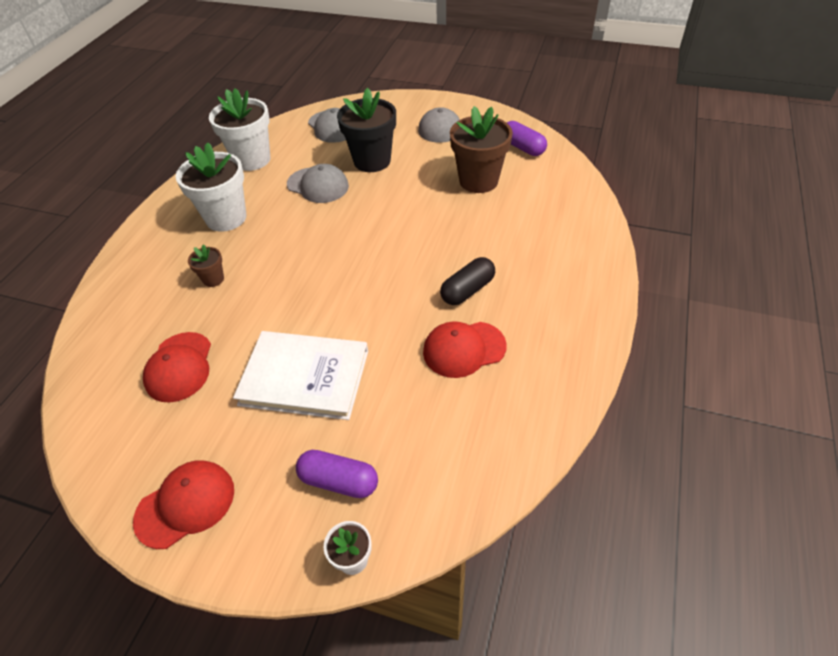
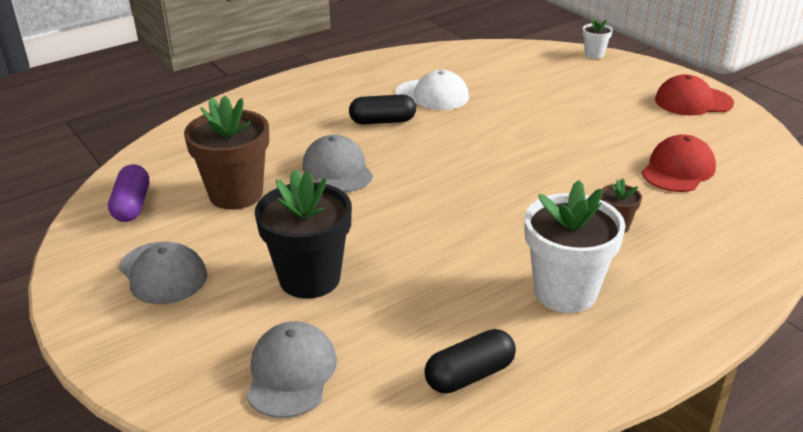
camera: 145 degrees left, 15 degrees down
(252, 160) = (469, 375): white flower pot -> black capsule
(304, 377) = (568, 125): white book -> none
(318, 185) = (412, 279): grey cap -> grey cap (337, 170)
(339, 481) = (581, 77): purple capsule -> none
(464, 349) = (432, 95): red cap -> white cap

